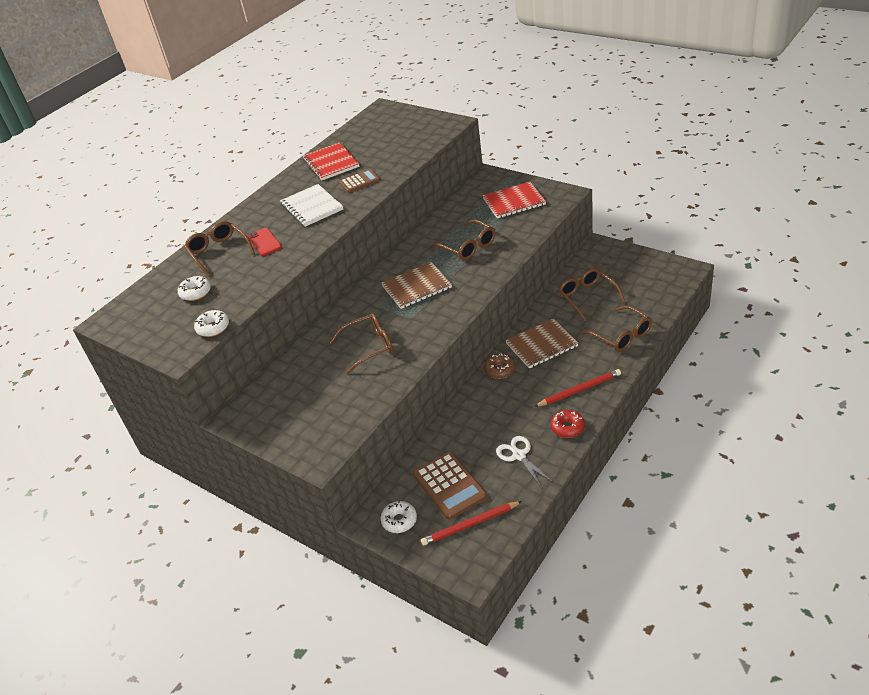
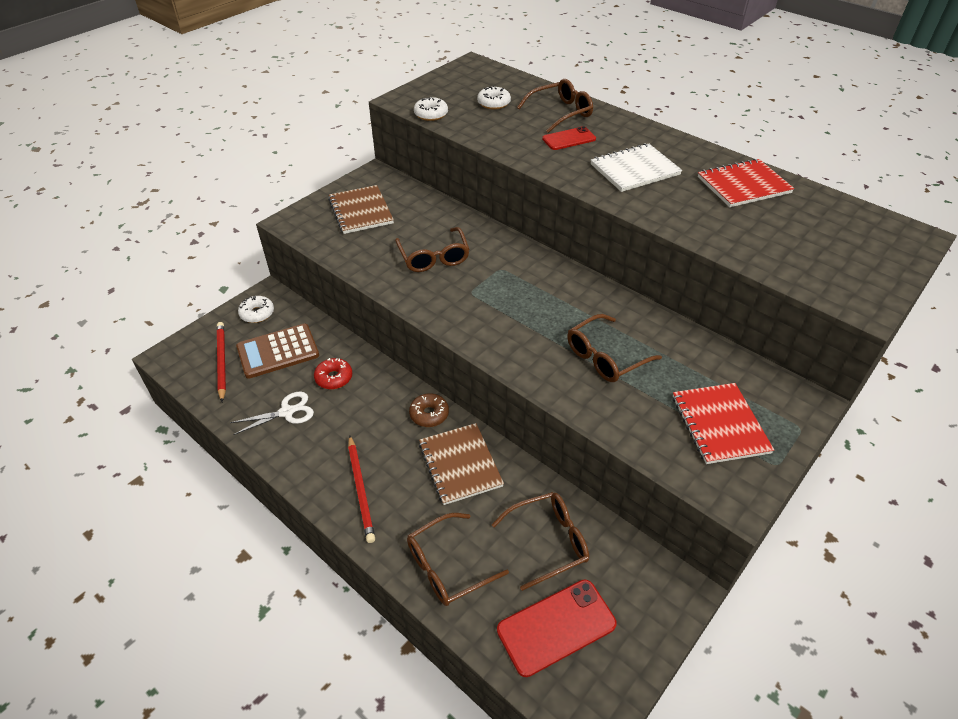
camera: 90 degrees right, 5 degrees up
(359, 181) = (689, 207): brown calculator -> none
(416, 287) = (529, 300): brown notebook -> brown notebook (361, 211)
(567, 427) = (305, 464): red donut -> red donut (334, 378)
(641, 287) = (556, 627): none -> red phone

